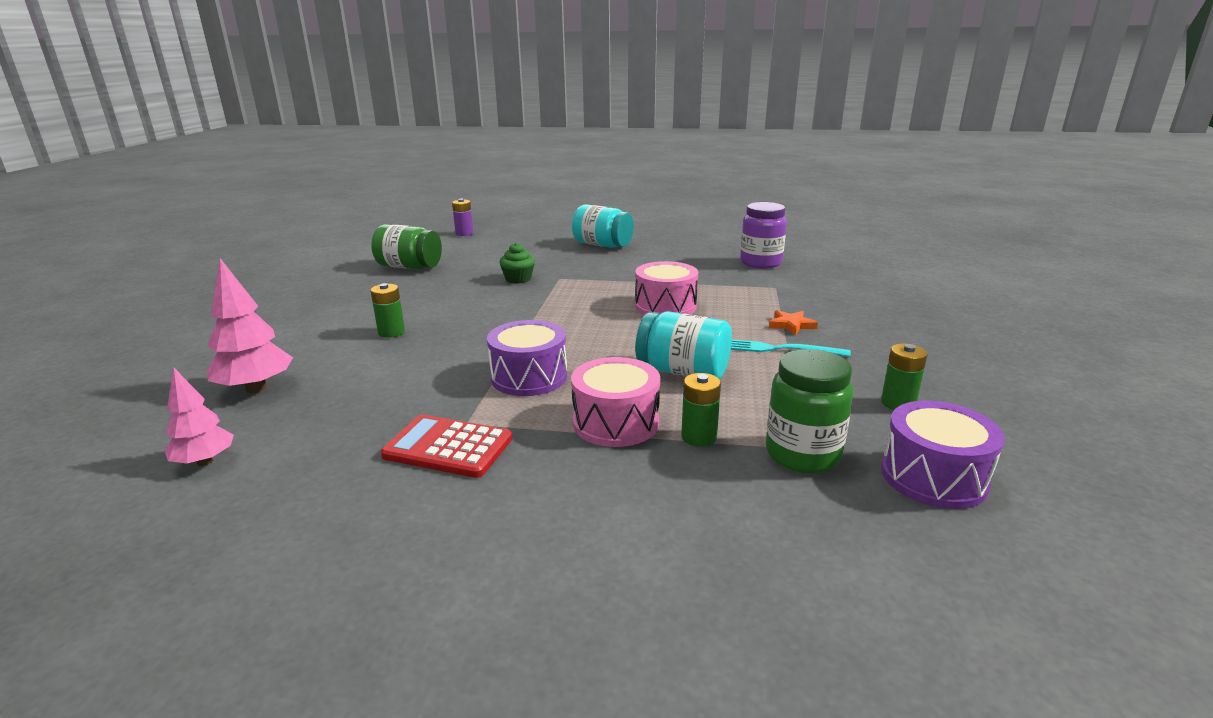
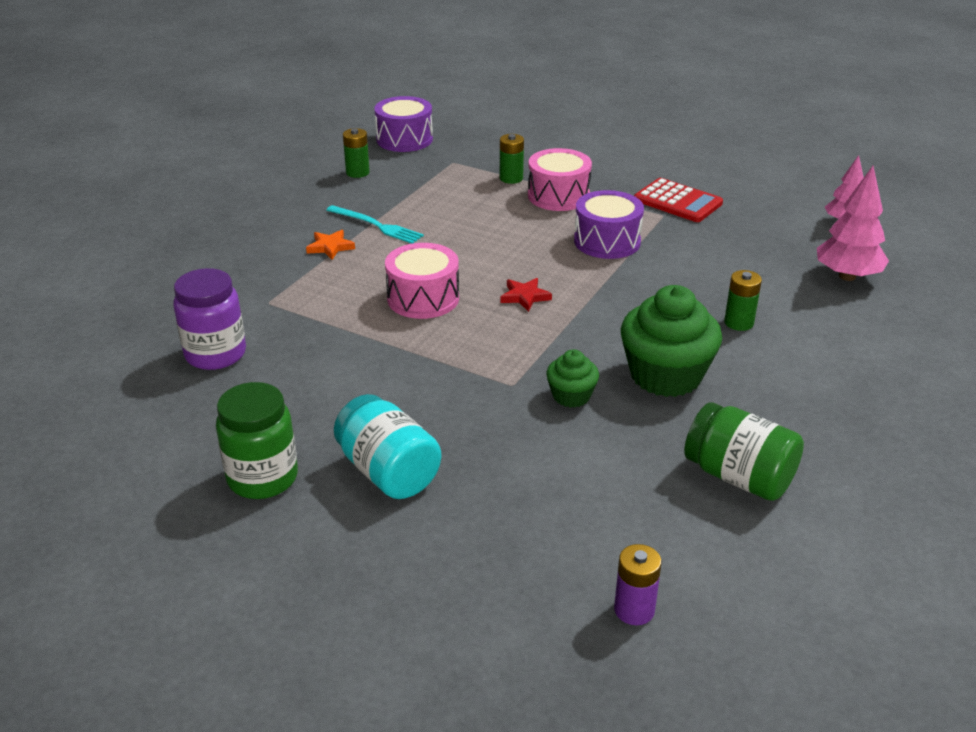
camera: 160 degrees left, 10 degrees up
(455, 296) = (665, 375): none -> green cupcake
(584, 320) = (525, 297): none -> red star
(683, 372) = (478, 221): turquoise jar -> none
(802, 454) = (459, 159): green jar -> green jar (262, 478)

